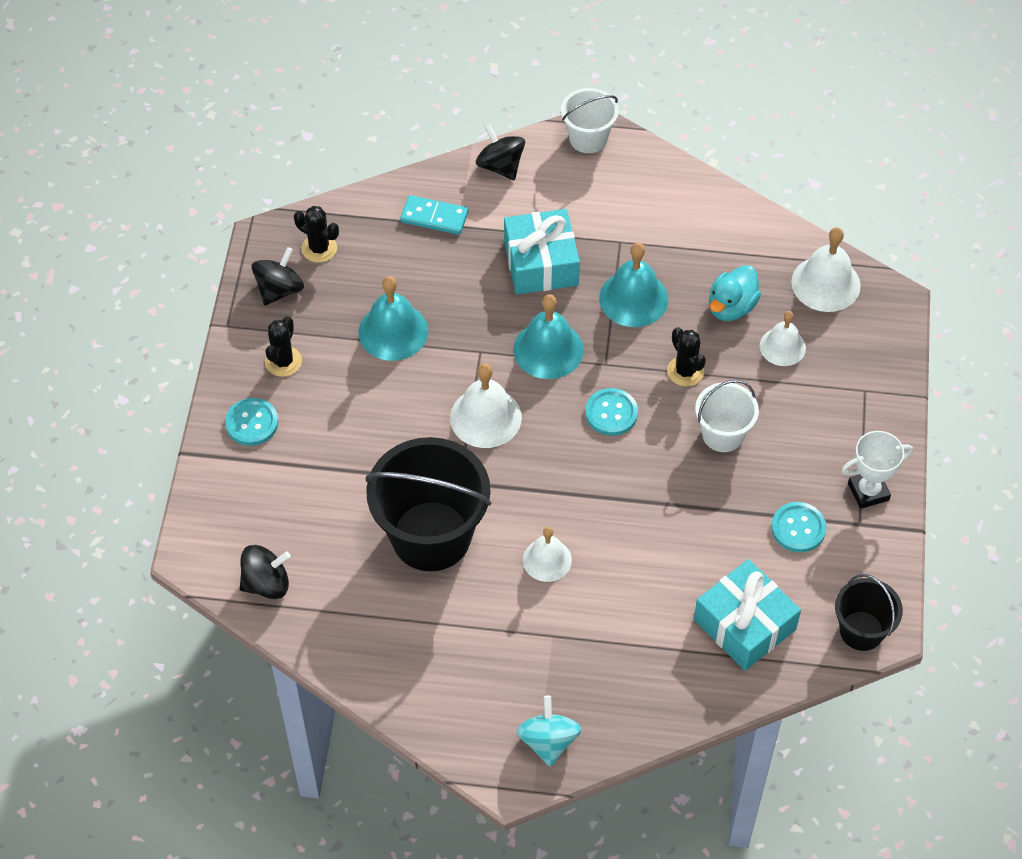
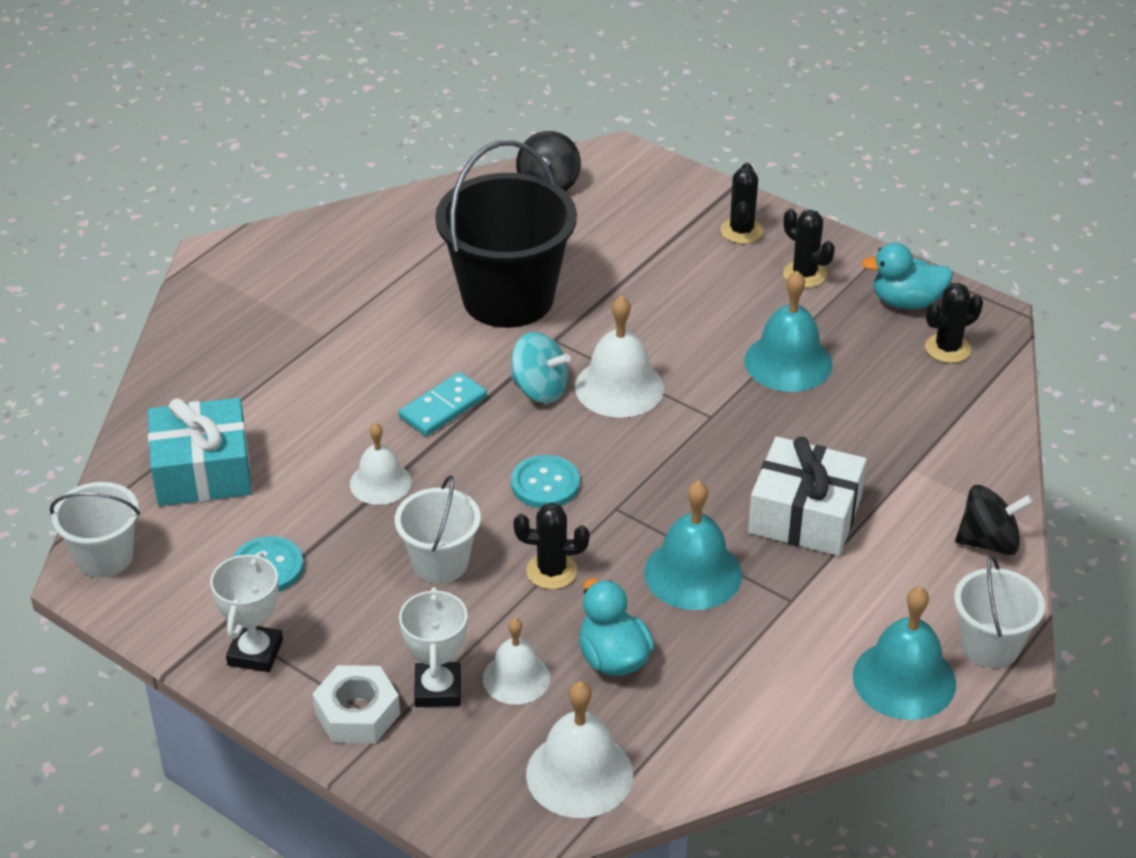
camera: 120 degrees right, 15 degrees down
(252, 423) = (741, 231): turquoise button -> black cactus
(279, 290) = (906, 302): black spinning top -> turquoise duck
(434, 217) = (938, 453): turquoise domino -> turquoise domino (443, 407)
(541, 263) = (805, 515): turquoise gift -> white gift
(547, 560) = (409, 363): white bell -> white bell (380, 482)
(548, 349) = (672, 470): turquoise bell -> turquoise bell (904, 679)
(548, 741) = (224, 290): turquoise spinning top -> turquoise spinning top (539, 389)
(821, 381) = (438, 689): none -> white trophy
(861, 631) = (105, 557): black bucket -> white bucket
(869, 411) = (357, 713): none -> white nut

